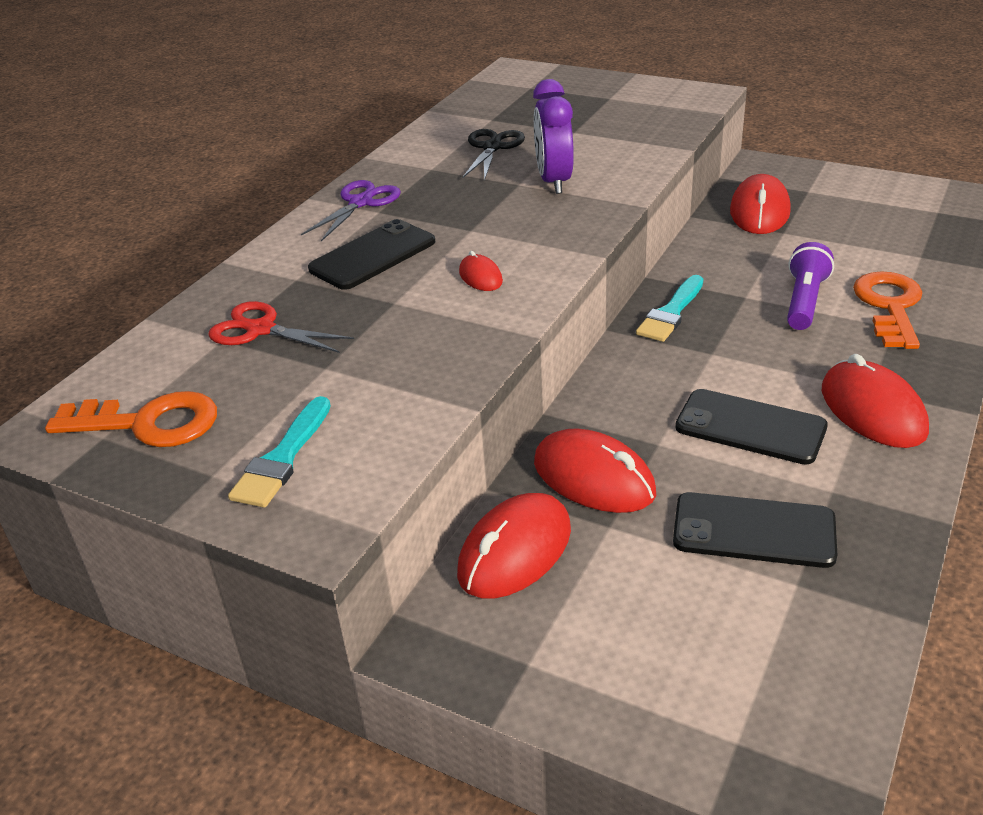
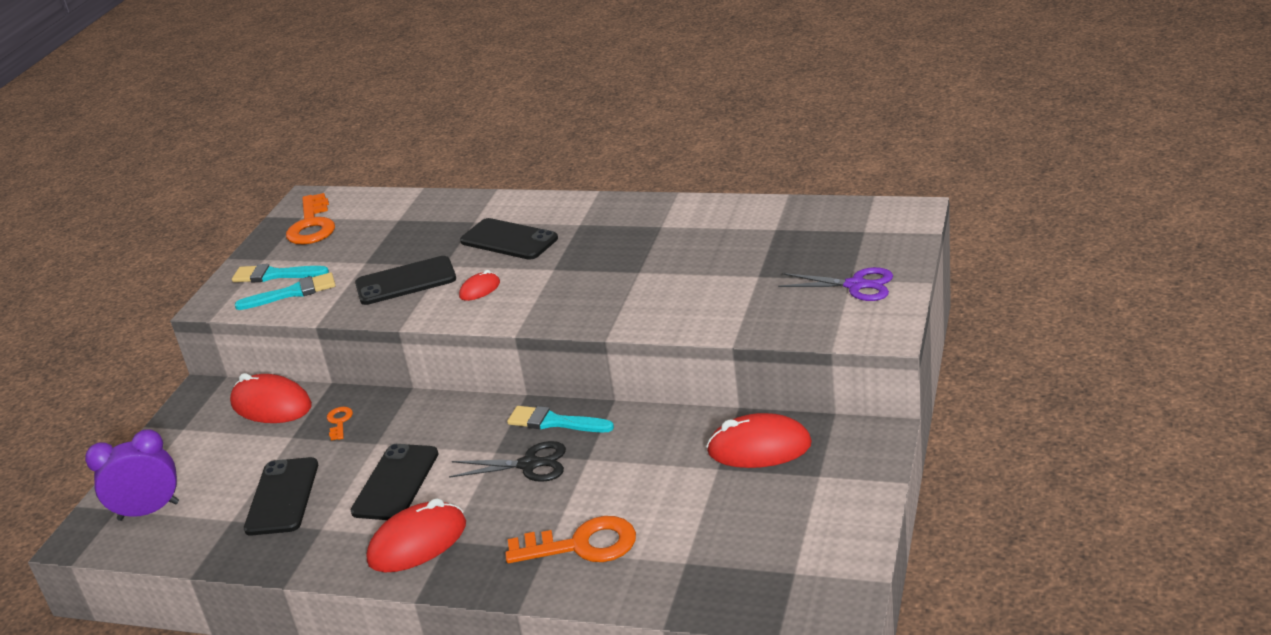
camera: 80 degrees right, 5 degrees down
(261, 329) = (409, 228): red scissors -> none
(358, 437) = (292, 293): none -> turquoise brush
(360, 203) = (593, 213): purple scissors -> purple scissors (855, 285)
(412, 332) = (405, 281): none -> black phone
(492, 147) = (710, 243): black scissors -> black scissors (529, 464)
(554, 181) = (647, 287): purple clock -> purple clock (148, 511)
(593, 478) = (339, 422): red mouse -> orange key
(804, 301) = (584, 493): purple flashlight -> none

